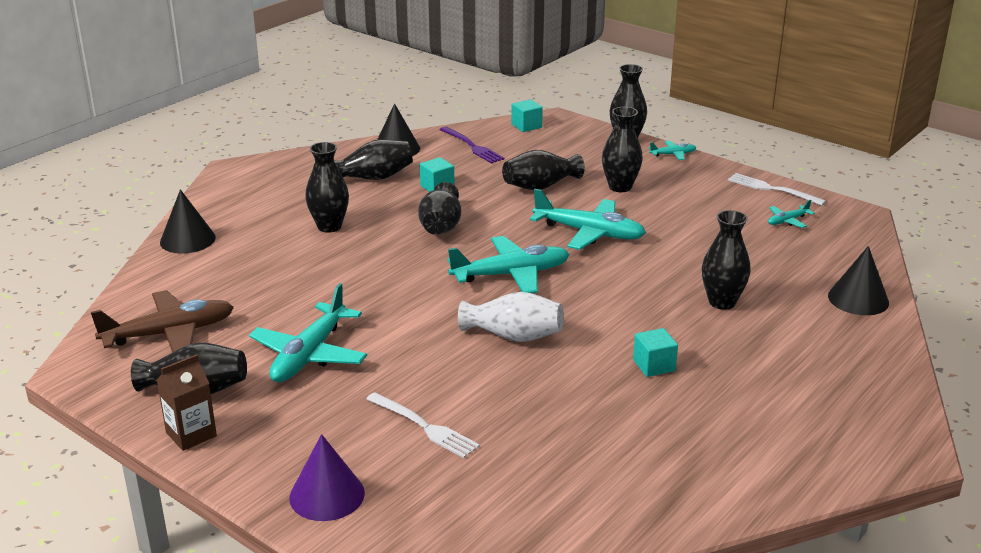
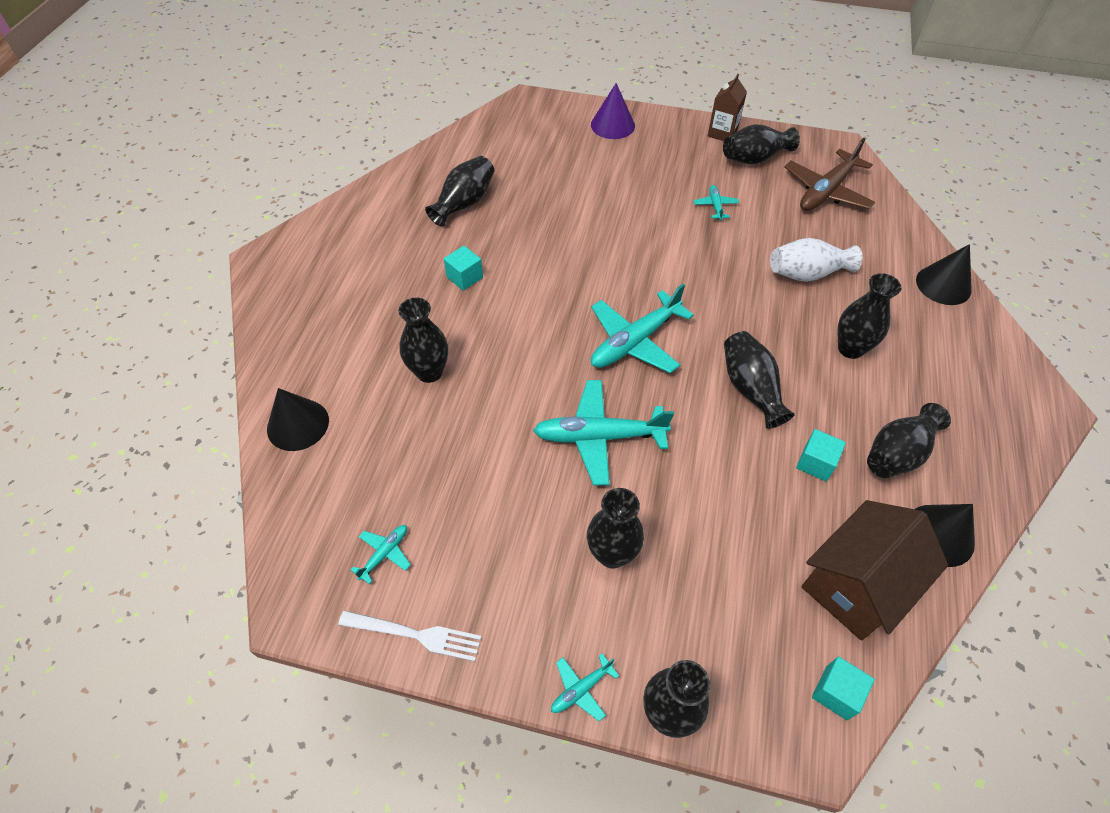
camera: 155 degrees right, 25 degrees up
(310, 354) = (715, 206): turquoise plane -> turquoise plane, size x0.47
(425, 427) = (592, 179): white fork -> none
(472, 147) = (856, 585): purple fork -> brown house
(513, 336) = (586, 270): white vase -> white vase (807, 274)
(540, 186) = (705, 514): black vase -> black vase (464, 203)

